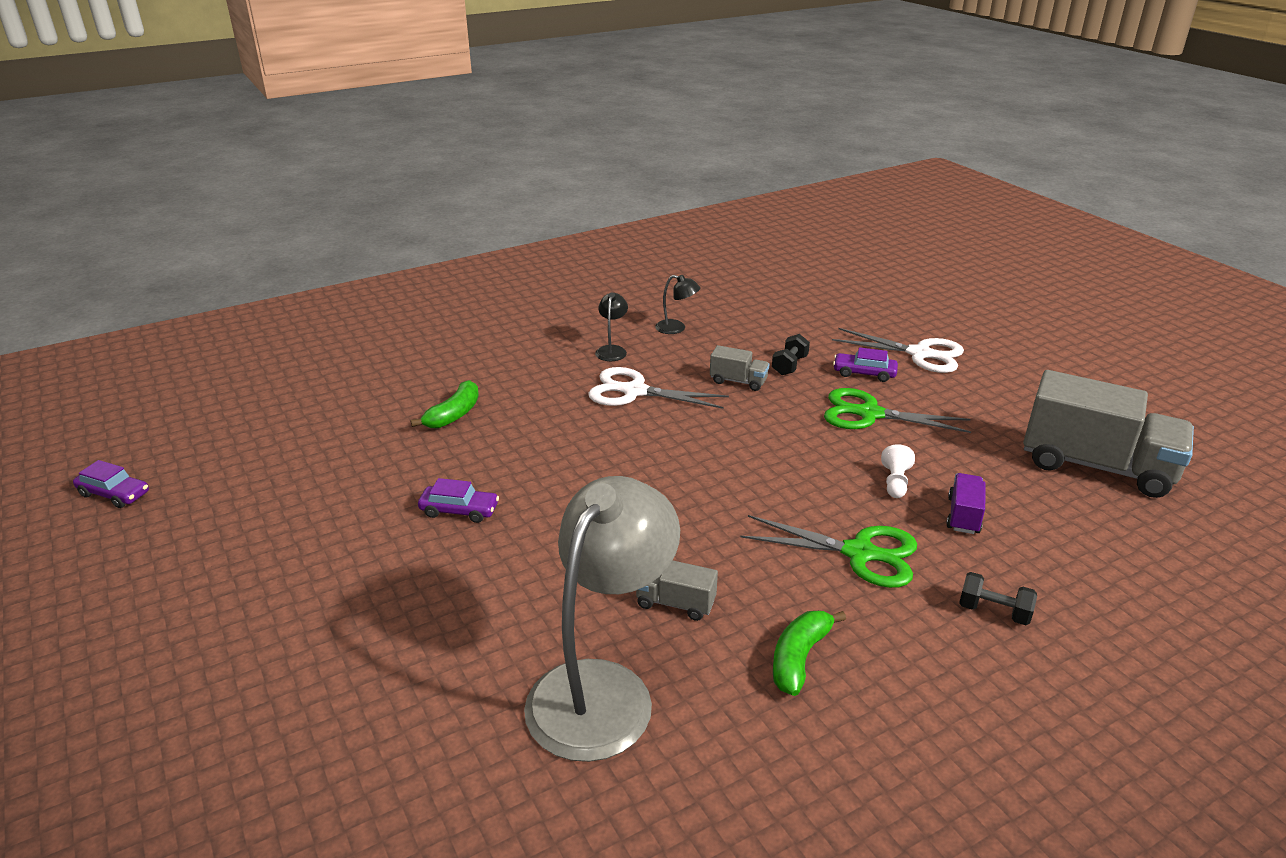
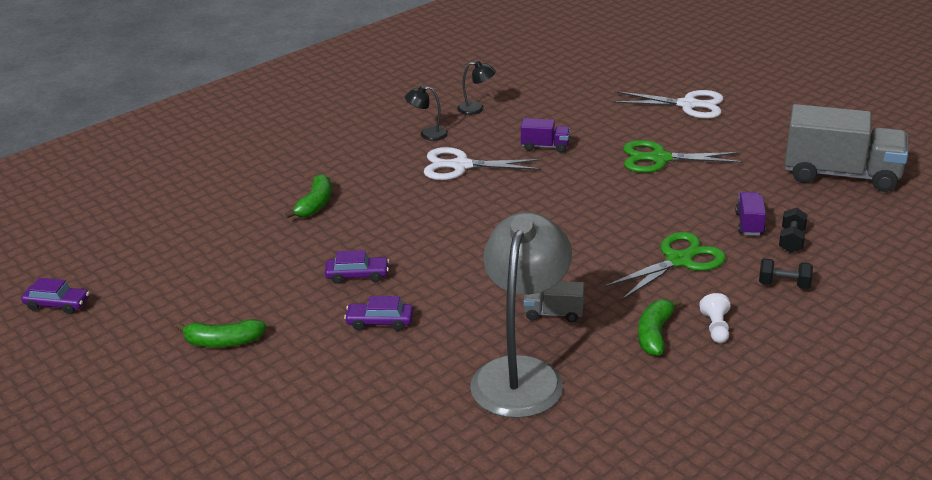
camera: 10 degrees left, 0 degrees up
(263, 574) = (223, 342): none -> green banana
(612, 350) = (427, 134): black lamp -> black lamp turned 90 degrees counterclockwise
(738, 381) = (545, 146): grey truck -> purple truck
(789, 366) = (583, 128): black dumbbell -> black dumbbell (791, 241)
(859, 553) = (679, 261): green scissors -> green scissors turned 45 degrees counterclockwise
(864, 373) = (646, 127): purple car -> purple car (380, 322)
(895, 482) = (693, 207): white pawn -> white pawn (716, 328)

